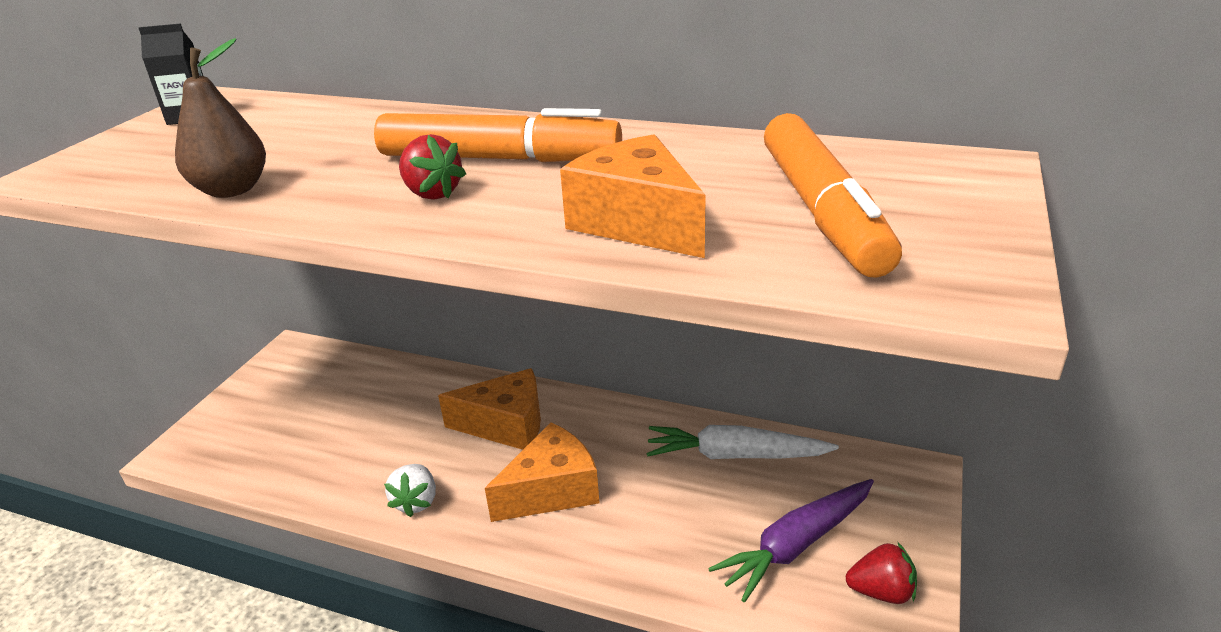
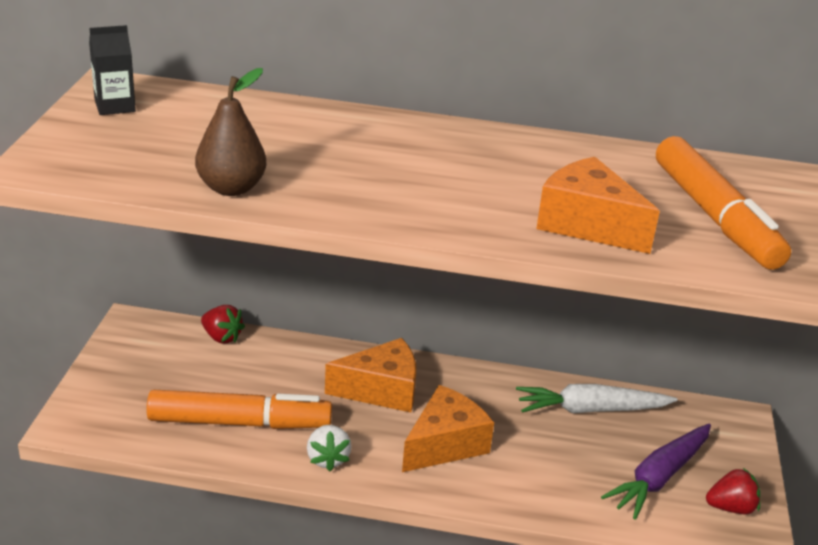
camera: 15 degrees left, 0 degrees up
(432, 193) = (409, 195): red strawberry -> red strawberry (222, 337)
(499, 159) = (442, 163): orange marker -> orange marker (240, 422)

